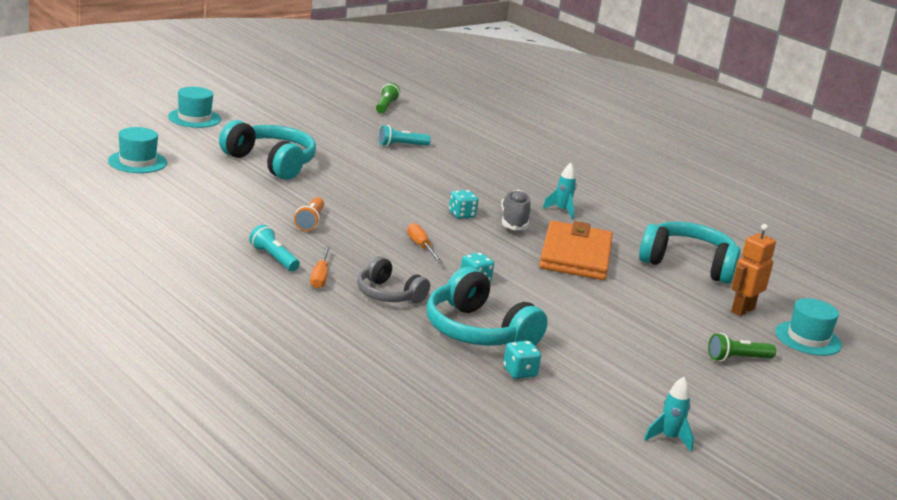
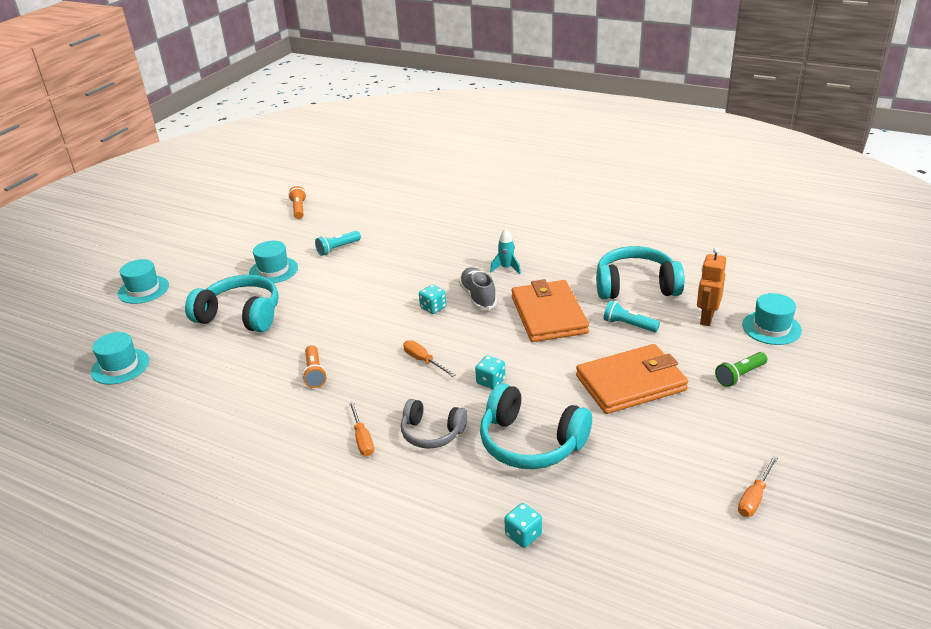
camera: 15 degrees left, 10 degrees up
(273, 258) = (309, 434): turquoise flashlight -> turquoise flashlight (628, 325)
(326, 142) = (273, 270): none -> turquoise hat
(385, 106) = (299, 209): green flashlight -> orange flashlight
(519, 372) = (593, 476): turquoise dice -> turquoise dice (523, 535)
(616, 327) = (631, 383): none -> orange wallet
(669, 438) = (754, 497): turquoise rocket -> orange screwdriver

